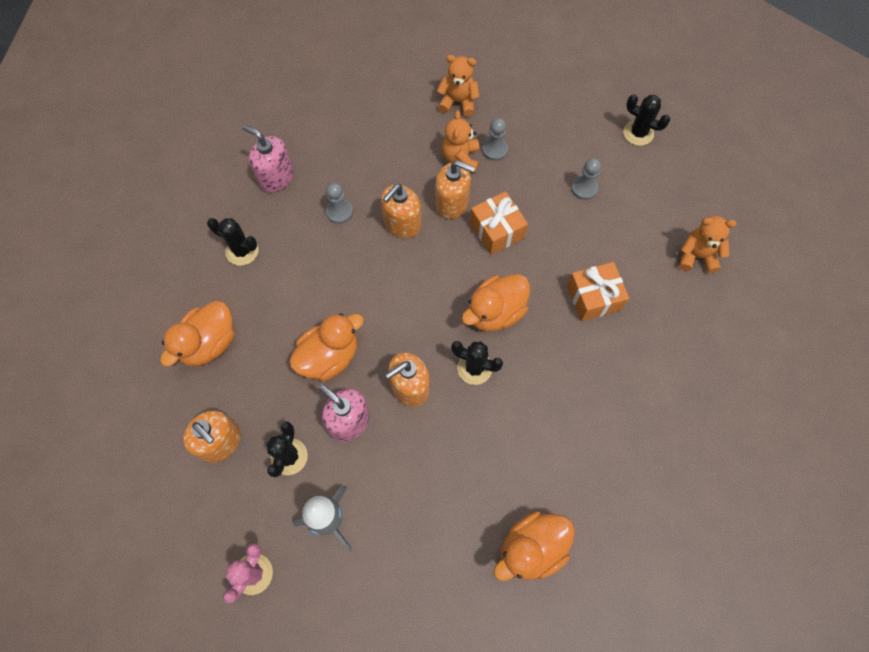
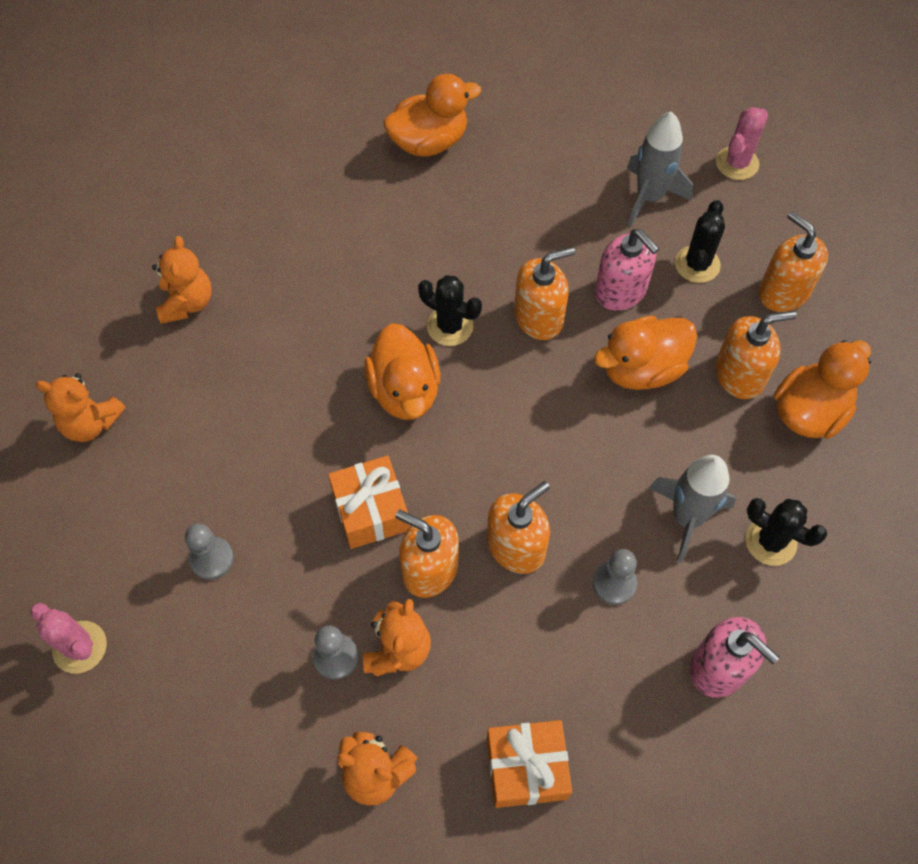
camera: 170 degrees left, 5 degrees down
(258, 364) = (739, 374): none -> orange soap dispenser
(295, 257) = (687, 517): none -> grey rocket
(495, 312) = (405, 391): orange duck -> orange duck turned 105 degrees clockwise
(593, 298) = (262, 389): orange gift -> orange gift (526, 768)
(638, 133) = (80, 647): black cactus -> pink cactus
(673, 354) = (187, 303): none -> orange teddy bear

